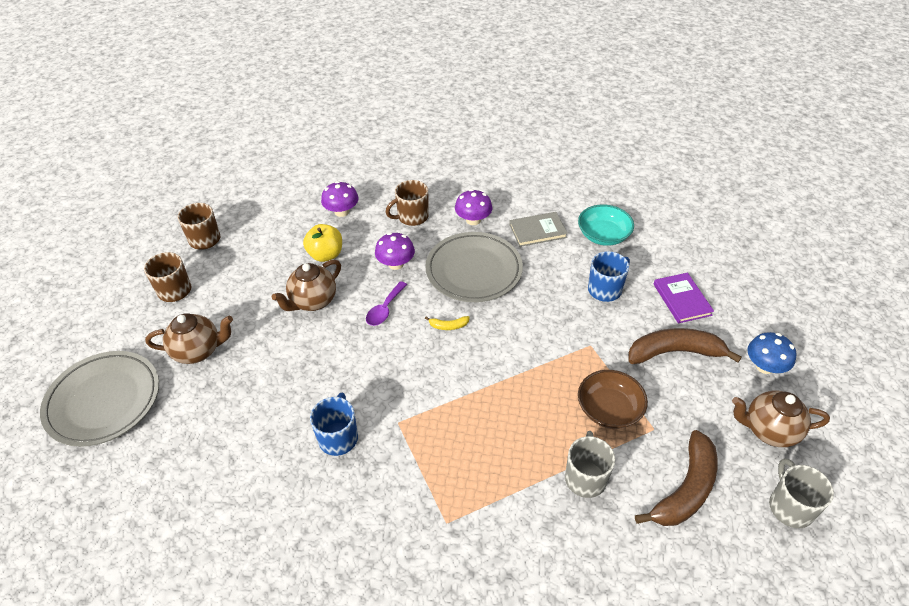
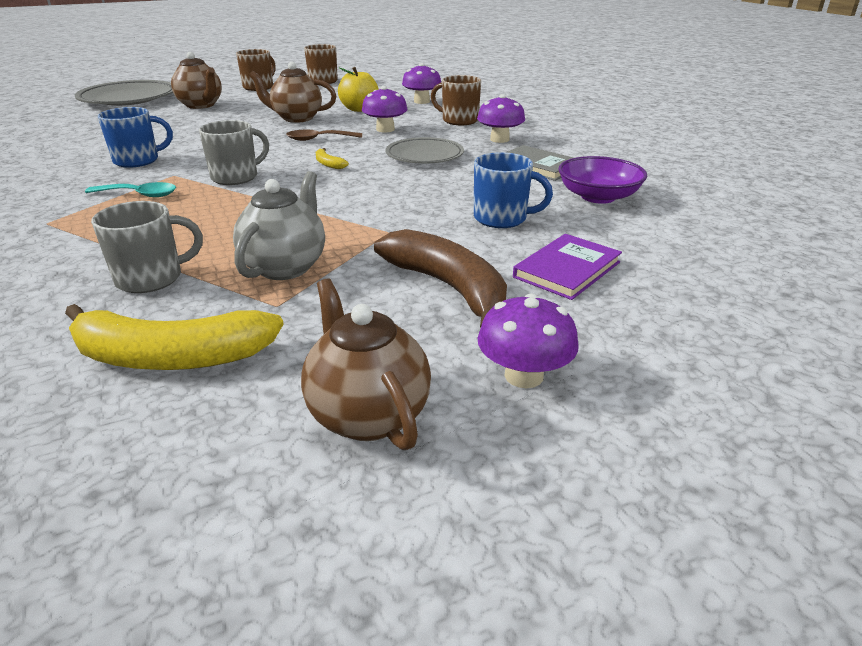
camera: 55 degrees right, 15 degrees down
(385, 309) = (319, 139): purple spoon -> brown spoon
(428, 454) = (139, 195): none -> turquoise spoon
(474, 271) = (424, 155): grey plate -> grey plate, size x0.64
(603, 235) = (598, 197): turquoise bowl -> purple bowl
(609, 409) = (285, 267): brown bowl -> grey teapot
(685, 489) = (170, 356): brown banana -> yellow banana
(764, 366) = (524, 375): blue mushroom -> purple mushroom
(790, 507) = (187, 484): grey mug -> grey mug (236, 177)

